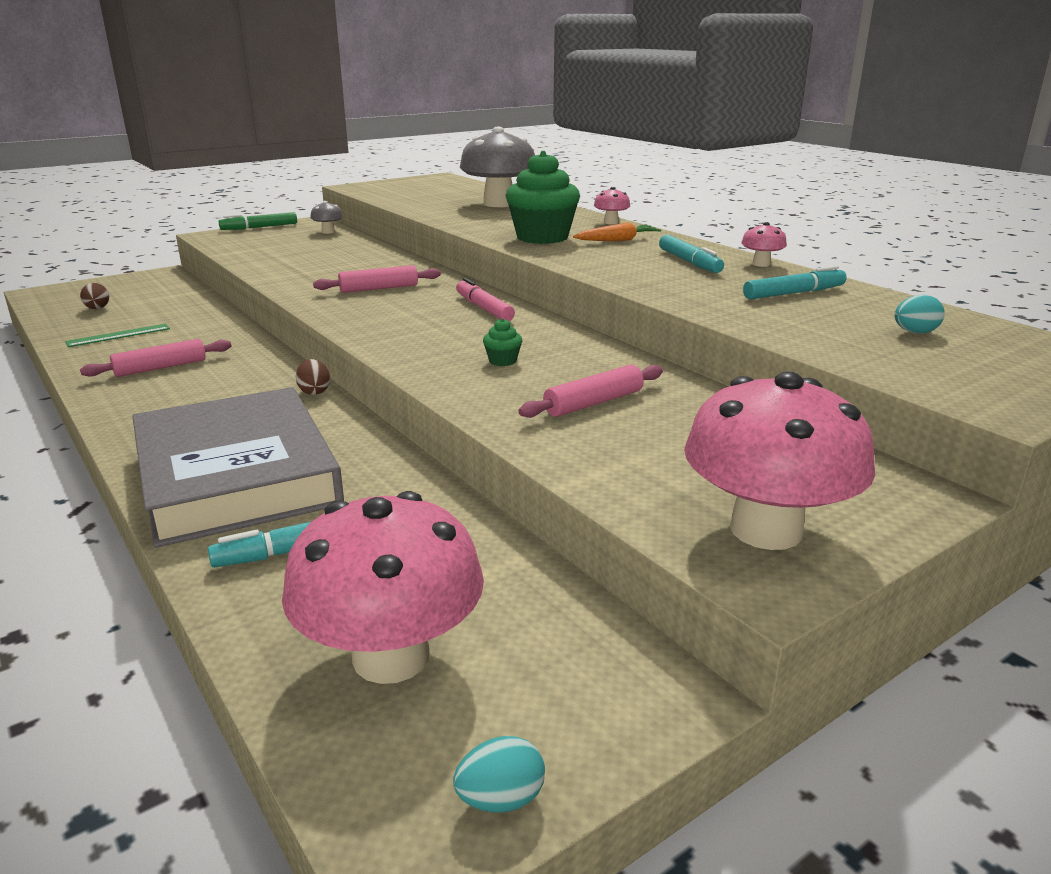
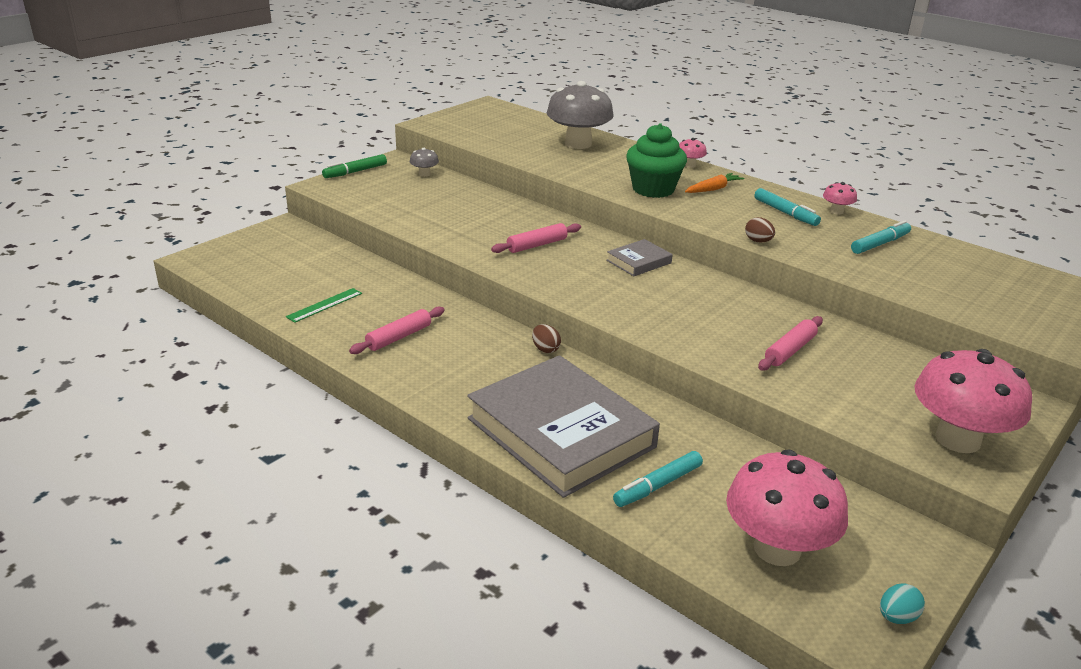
camera: 15 degrees left, 5 degrees up
(97, 309) = (271, 275): brown egg -> brown egg (758, 241)
(484, 308) = (639, 262): pink marker -> grey book
(502, 361) = (698, 317): green cupcake -> none
(914, 332) = (978, 278): turquoise egg -> none

